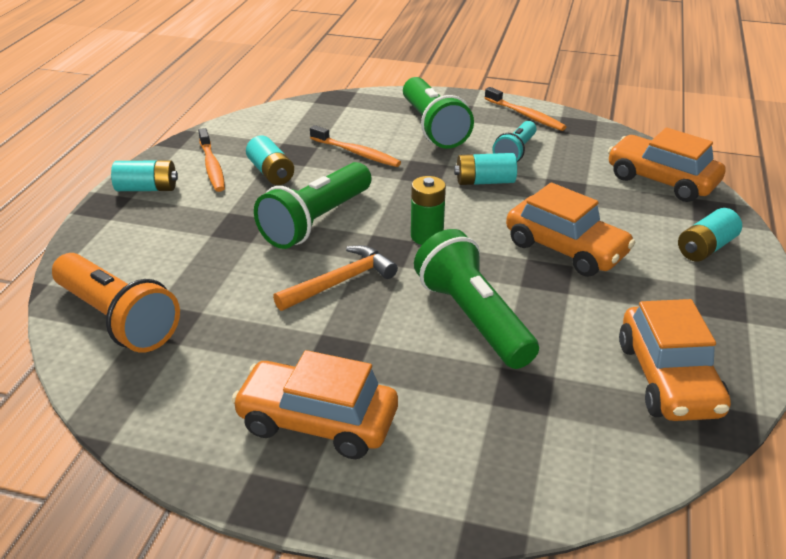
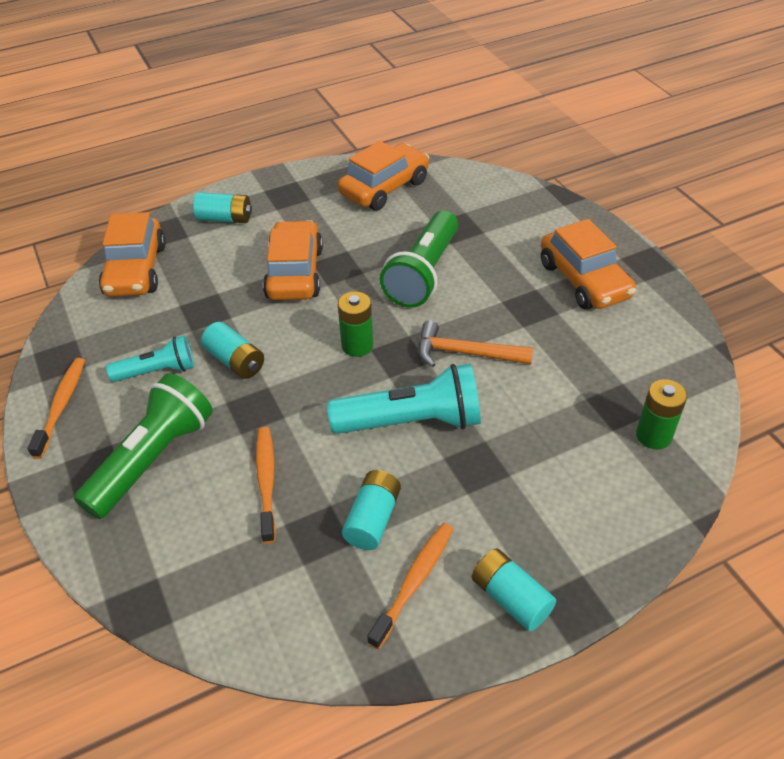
camera: 130 degrees left, 10 degrees up
(118, 319) = (653, 436): orange flashlight -> green battery
(316, 221) = (411, 421): green flashlight -> turquoise flashlight

